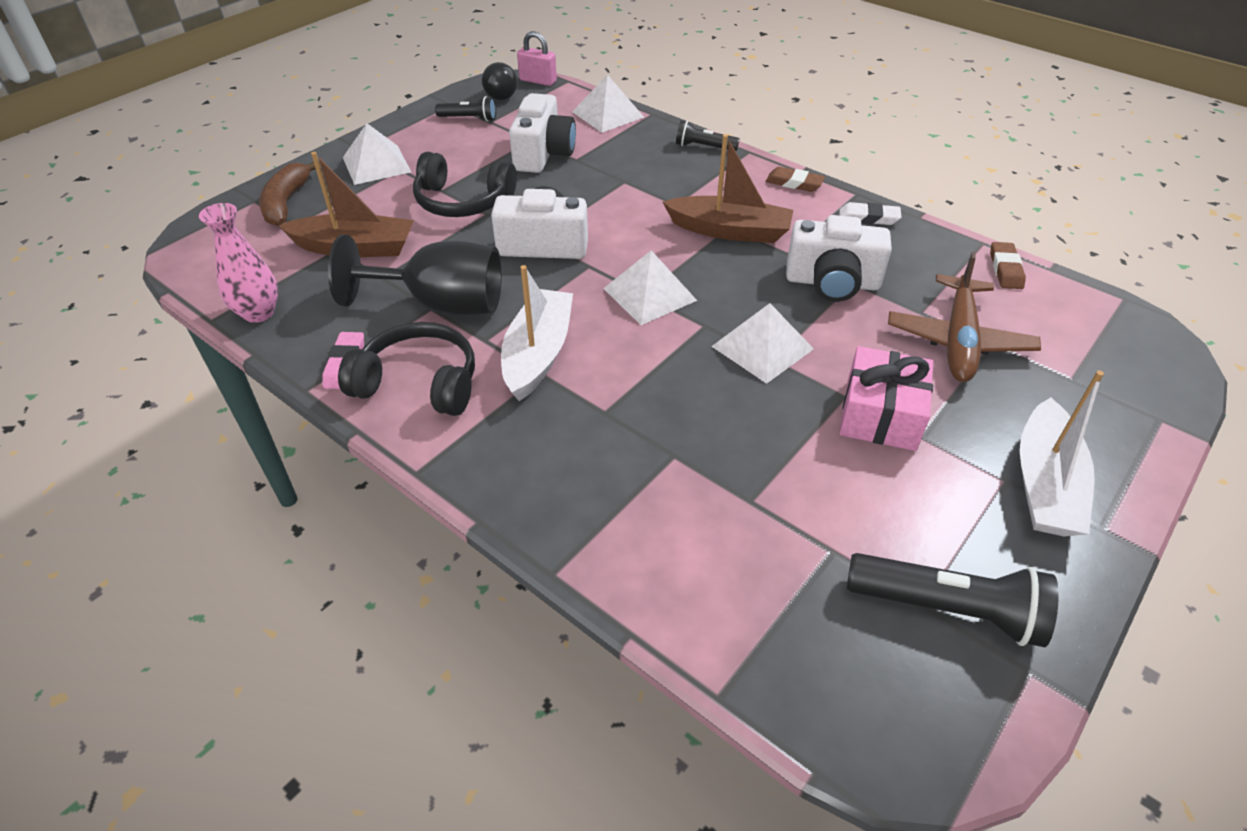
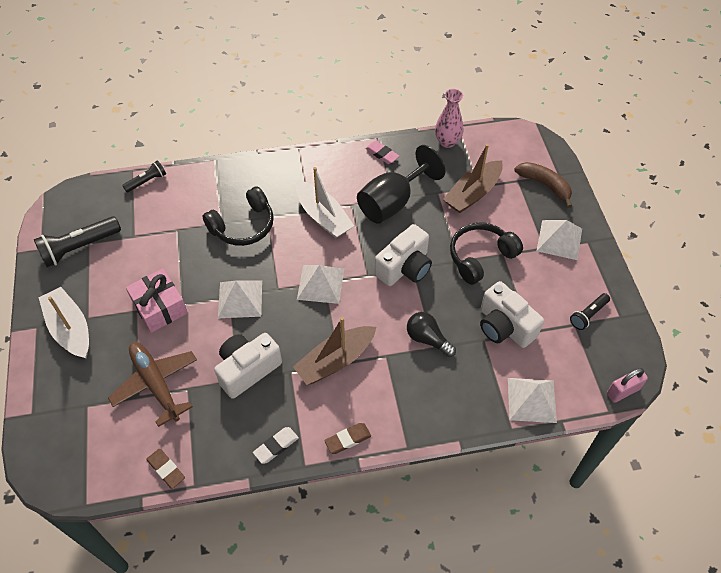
camera: 130 degrees right, 10 degrees up
(419, 383) = (345, 170): black headphones -> black headphones (243, 226)
(502, 93) = (616, 355): black light bulb -> black light bulb (427, 339)
(704, 147) = (437, 424): black flashlight -> black flashlight (147, 181)

